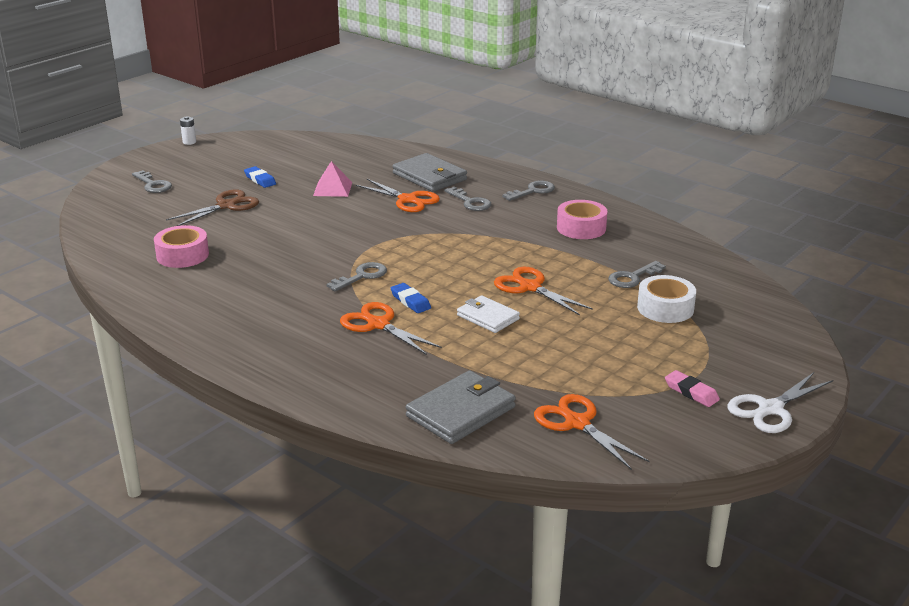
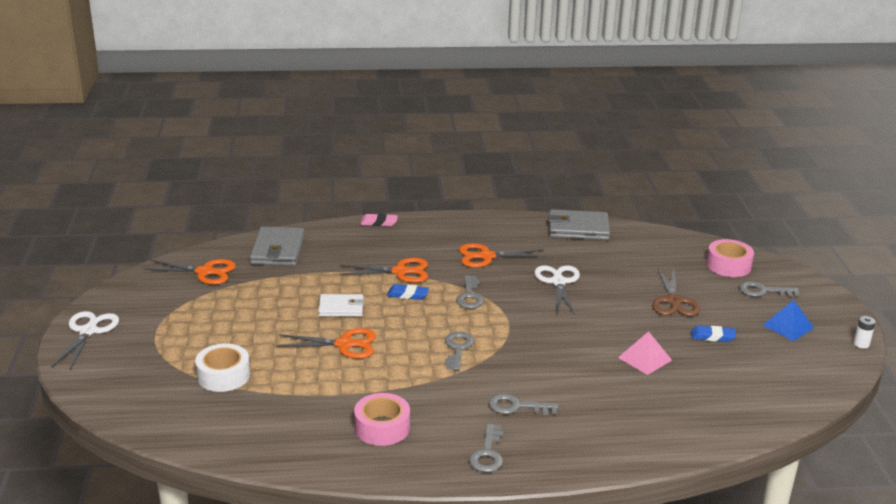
camera: 135 degrees right, 0 degrees up
(182, 255) = (604, 255): pink tape -> pink tape (728, 265)
(200, 165) = (788, 326): none -> blue pyramid
(270, 254) = (558, 282): none -> white scissors
(407, 200) = (568, 380): orange scissors -> orange scissors (486, 256)
(429, 176) = (603, 419): grey wallet -> grey wallet (578, 228)
(633, 277) = (277, 393): grey key -> grey key (457, 349)
(691, 392) = (150, 319): pink eraser -> pink eraser (379, 222)

